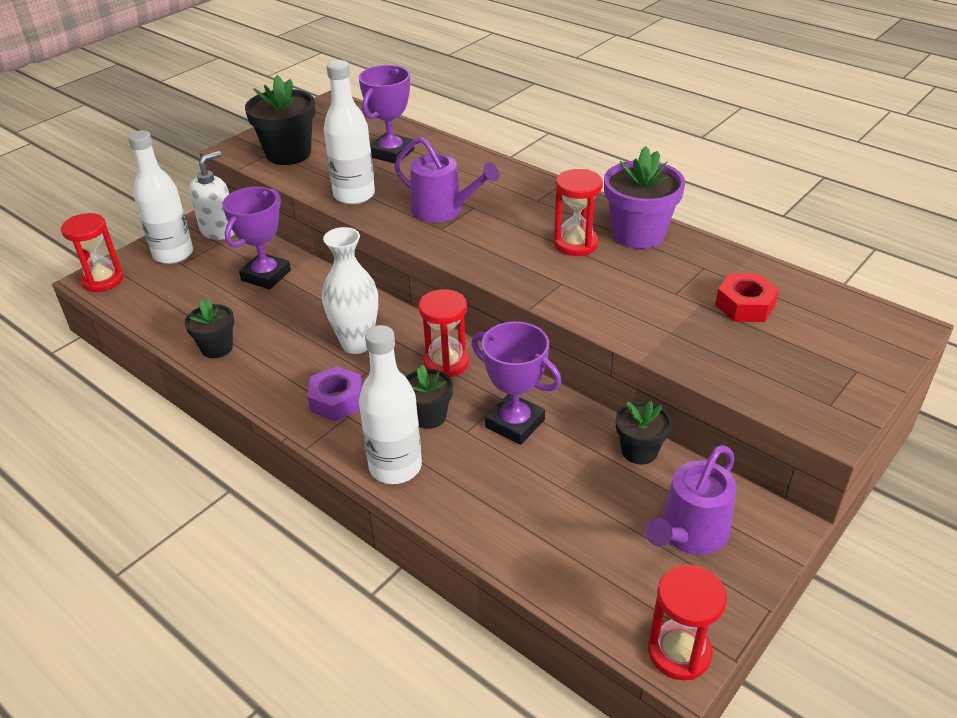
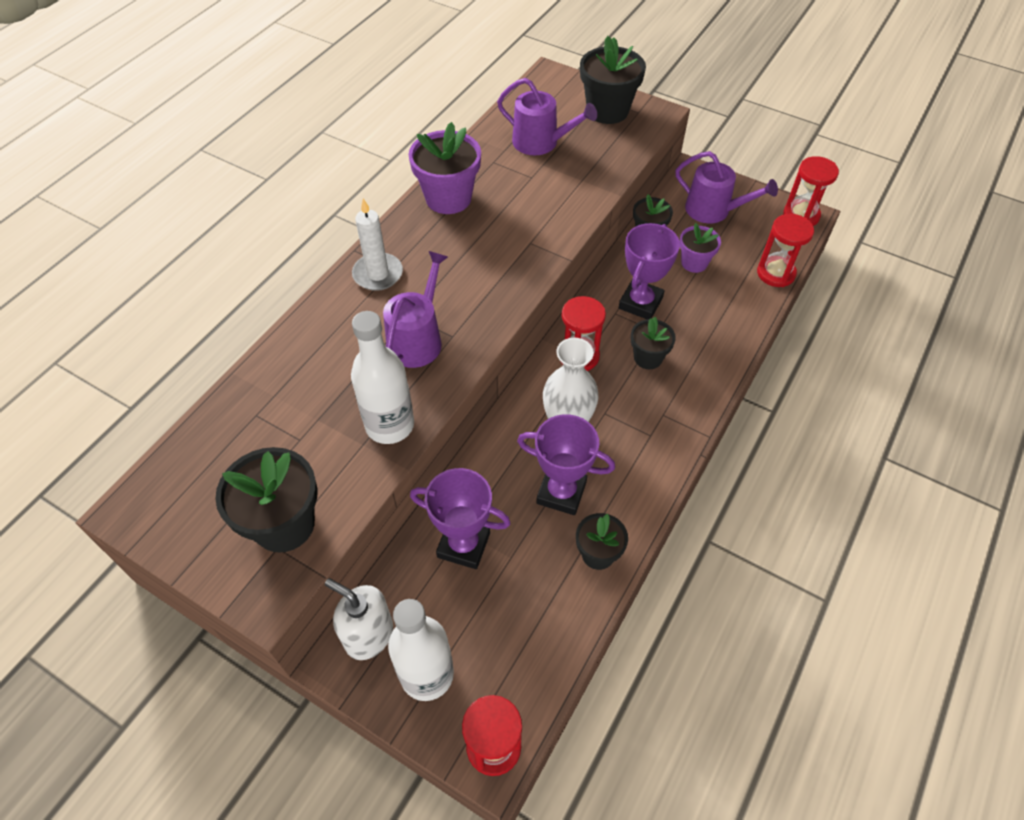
camera: 100 degrees left, 15 degrees up
(337, 400) = (647, 427): purple nut -> none
(391, 153) = (288, 408): purple trophy -> purple trophy (561, 492)
(395, 467) = (709, 370): white bottle -> none
(530, 192) = (378, 274): none -> white candle
(575, 244) = (468, 237): red hourglass -> red hourglass (775, 273)
(579, 489) = (694, 263): none -> purple flower pot
(744, 305) = (540, 142): red nut -> purple watering can
(826, 373) = (607, 111): none -> black flower pot

